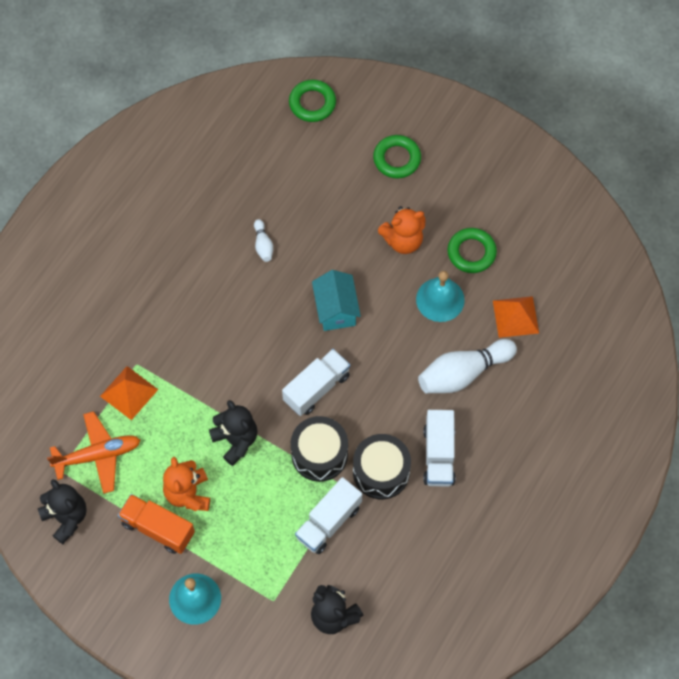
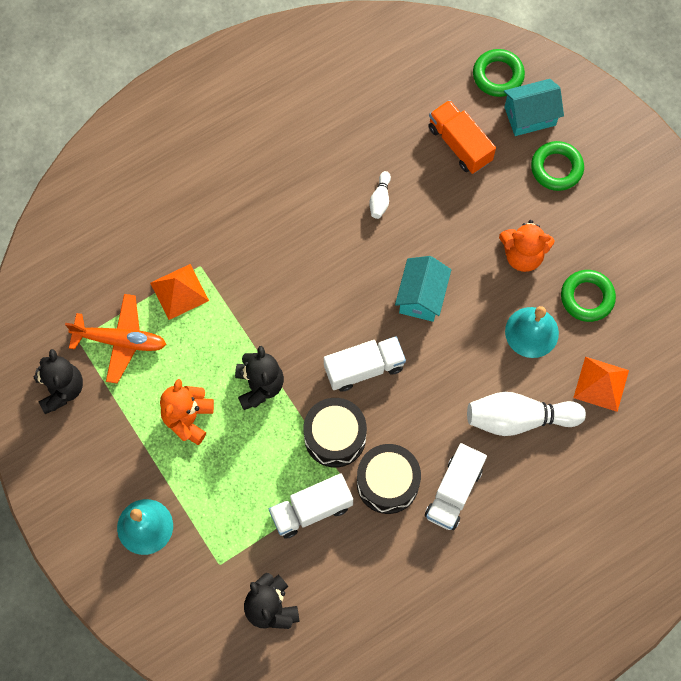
camera: 25 degrees right, 5 degrees up
(158, 528) = (143, 440): orange truck -> orange truck (459, 144)
(354, 126) = (530, 116): none -> turquoise house

